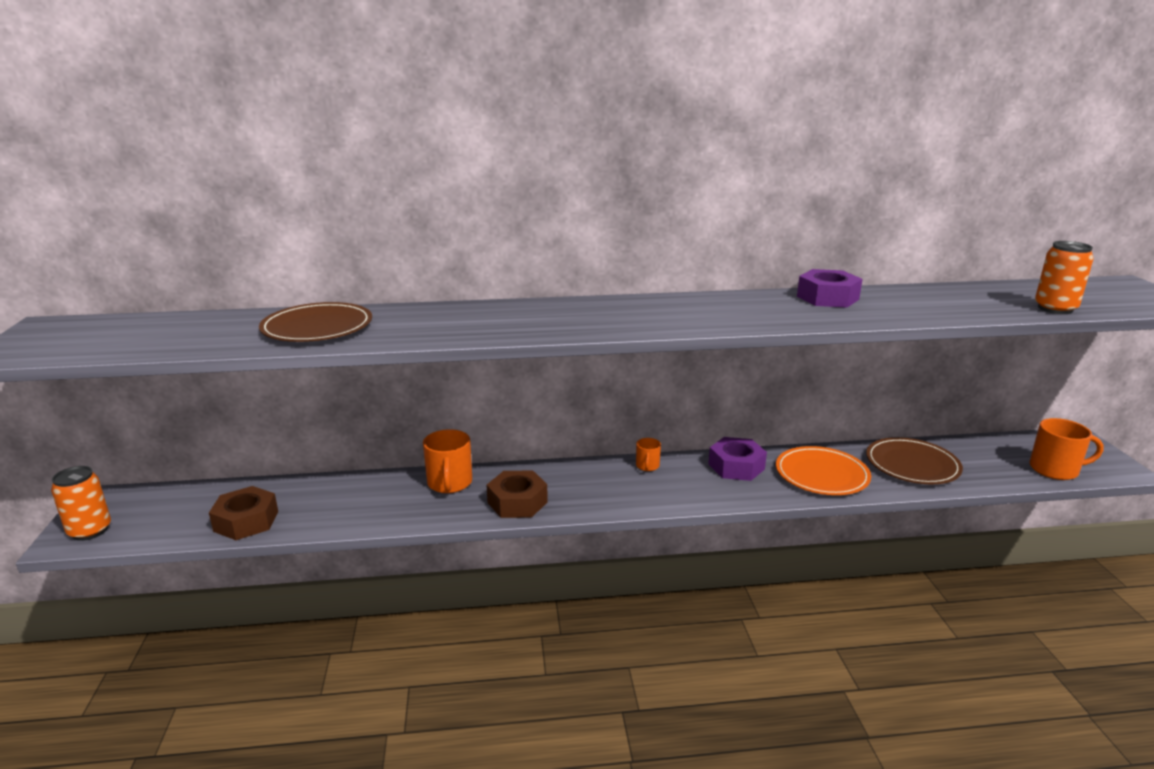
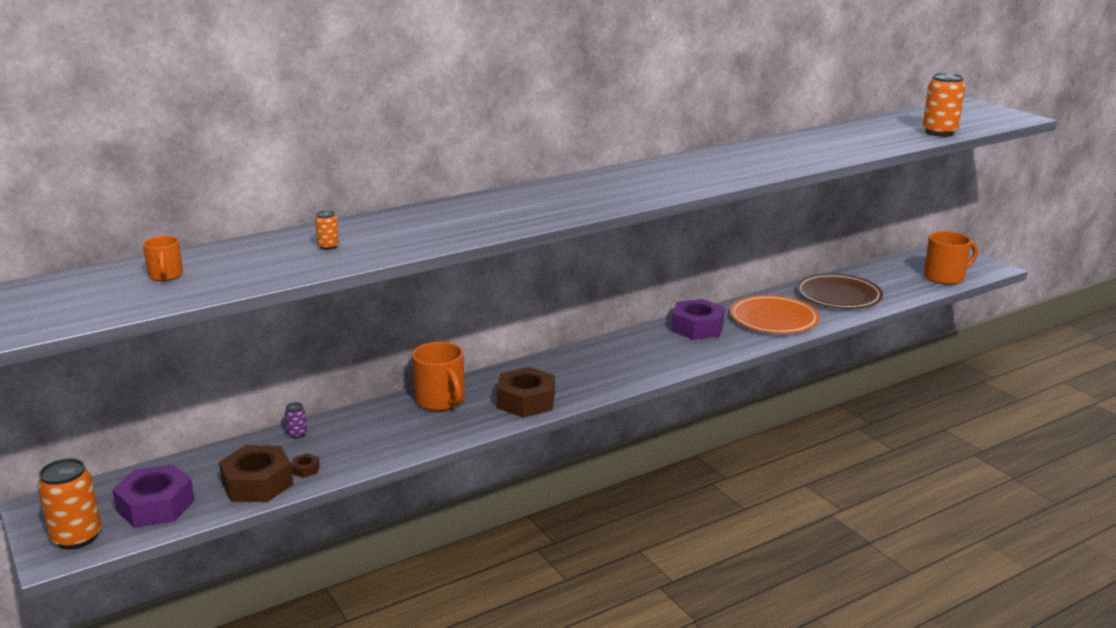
camera: 25 degrees left, 0 degrees up
(290, 519) = (305, 469): none -> brown nut
(316, 485) = (297, 434): none -> purple can
(317, 327) = (328, 246): brown plate -> orange can
(647, 466) = (618, 344): orange mug -> orange mug (166, 275)
(827, 298) = (763, 148): purple nut -> purple nut (156, 506)

